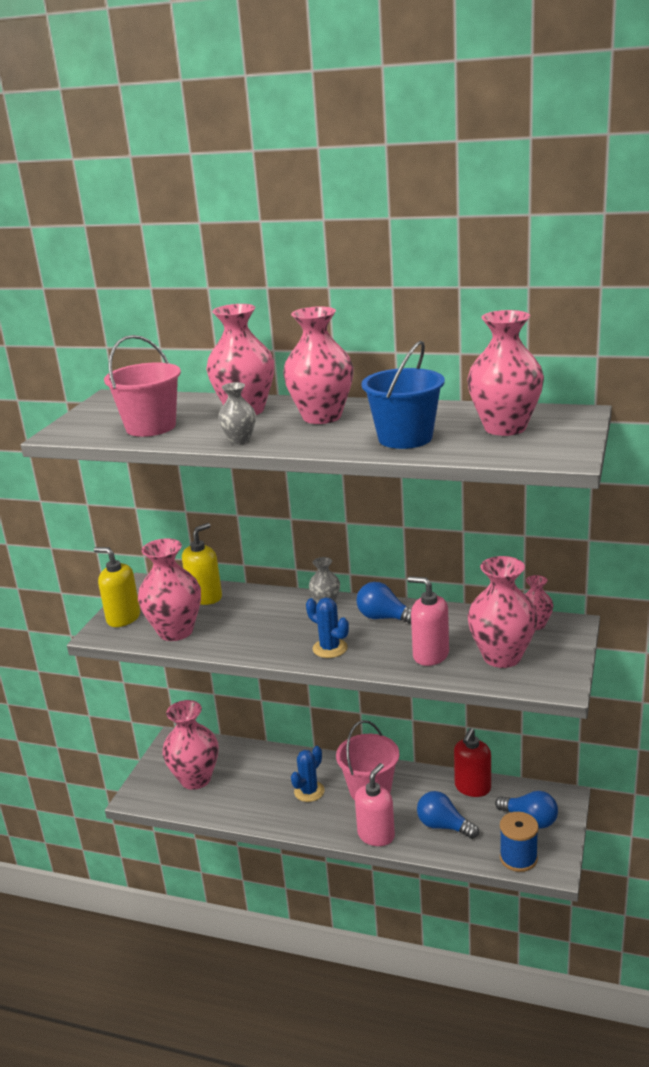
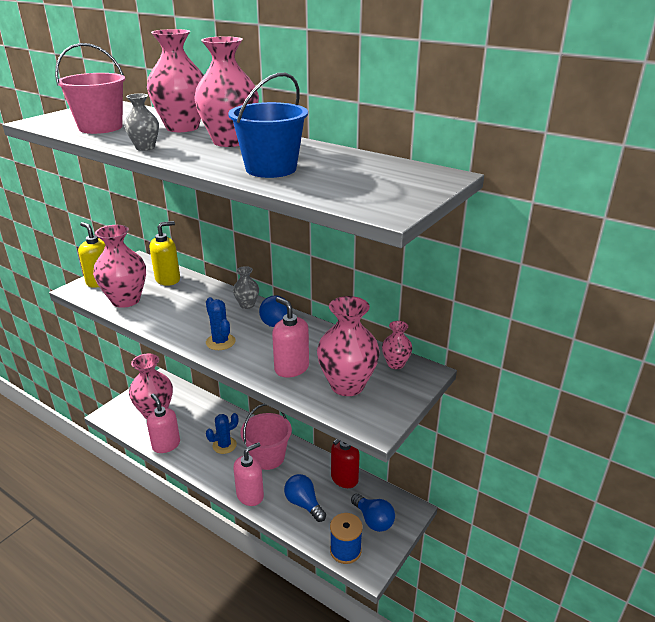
camera: 15 degrees right, 5 degrees up
(236, 811) = (166, 445): none -> pink soap dispenser
(505, 428) = (364, 176): pink vase -> none

